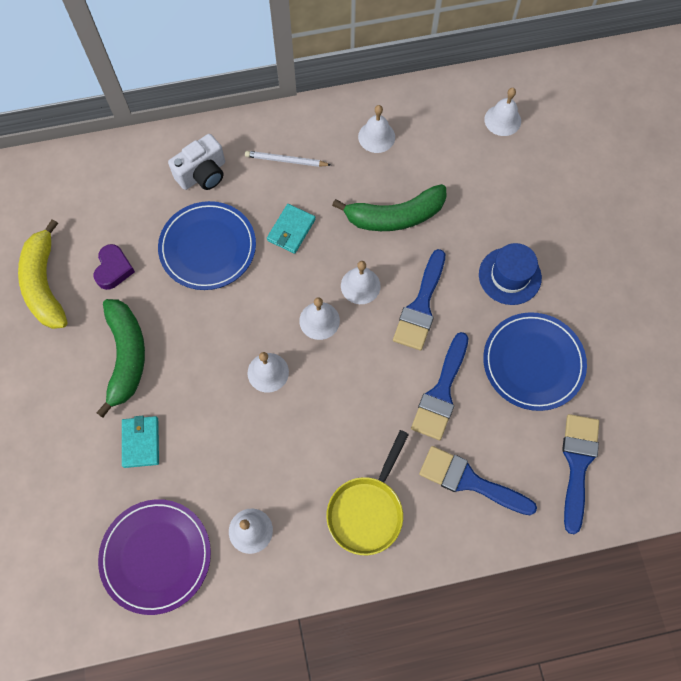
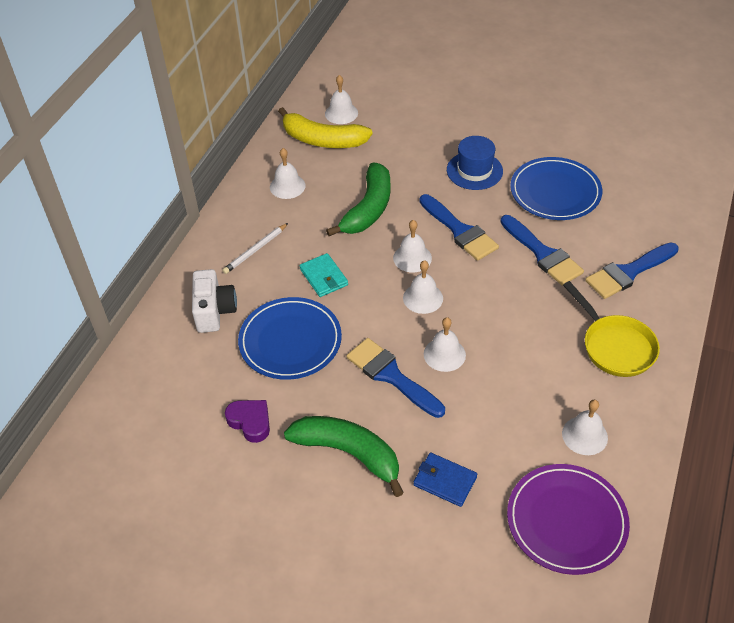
camera: 55 degrees left, 20 degrees down
(45, 284) = (217, 487): yellow banana -> yellow banana (322, 140)
(141, 442) = (444, 481): turquoise wallet -> blue wallet
(577, 464) = (652, 207): blue brush -> blue brush (391, 376)

